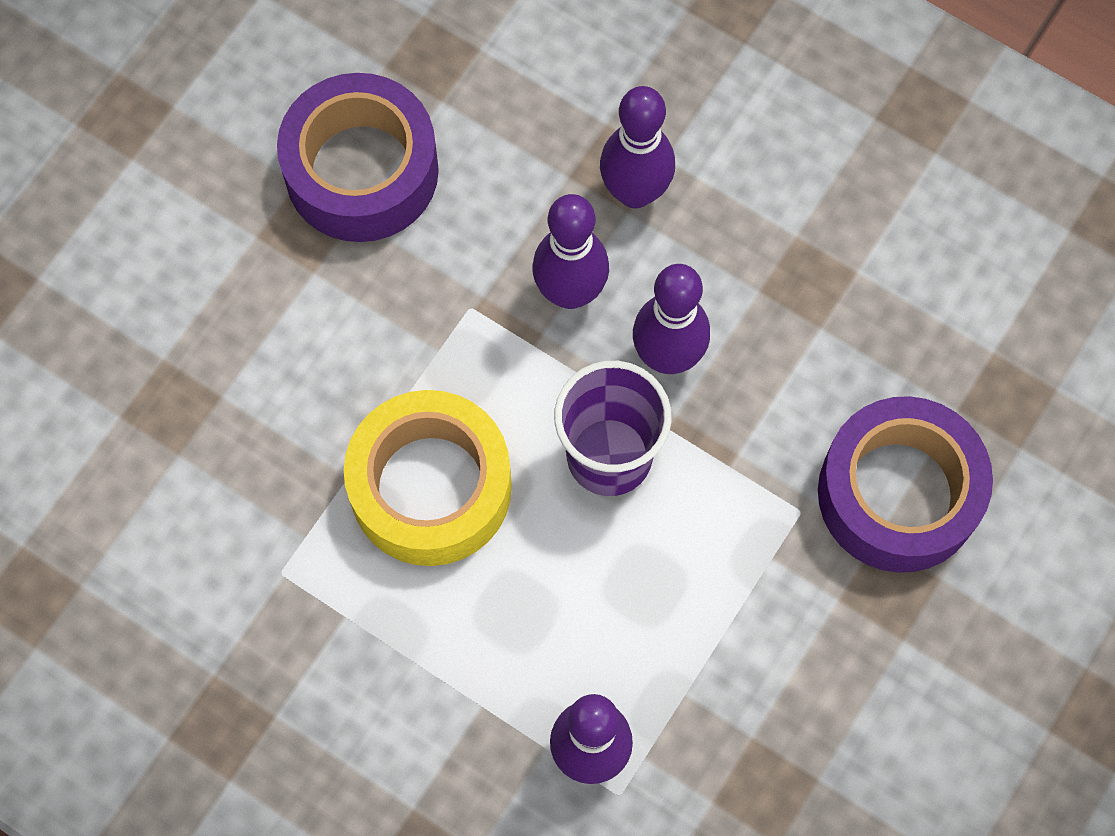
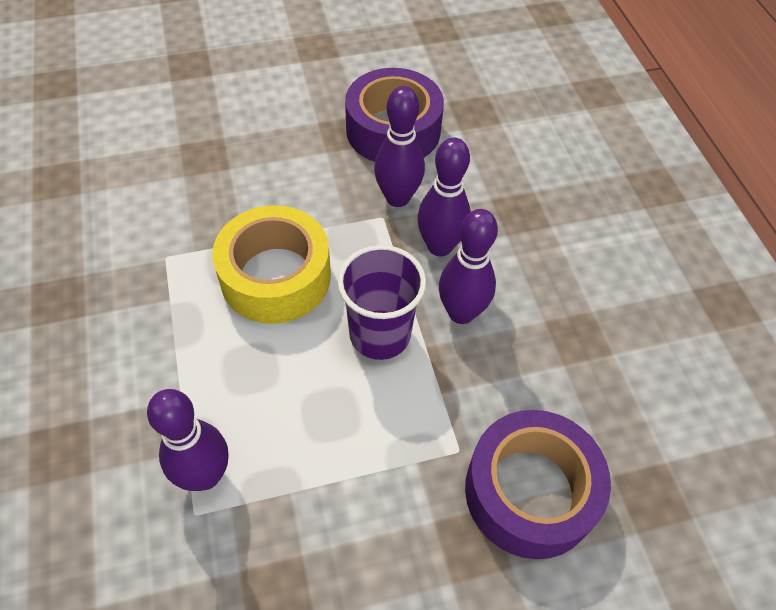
camera: 40 degrees right, 15 degrees down
(635, 192) = (519, 228): purple bowling pin -> purple bowling pin (397, 198)

